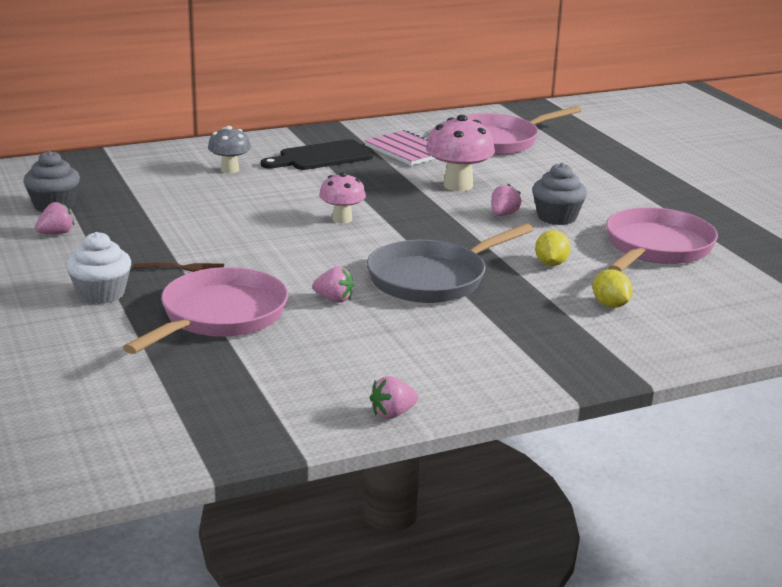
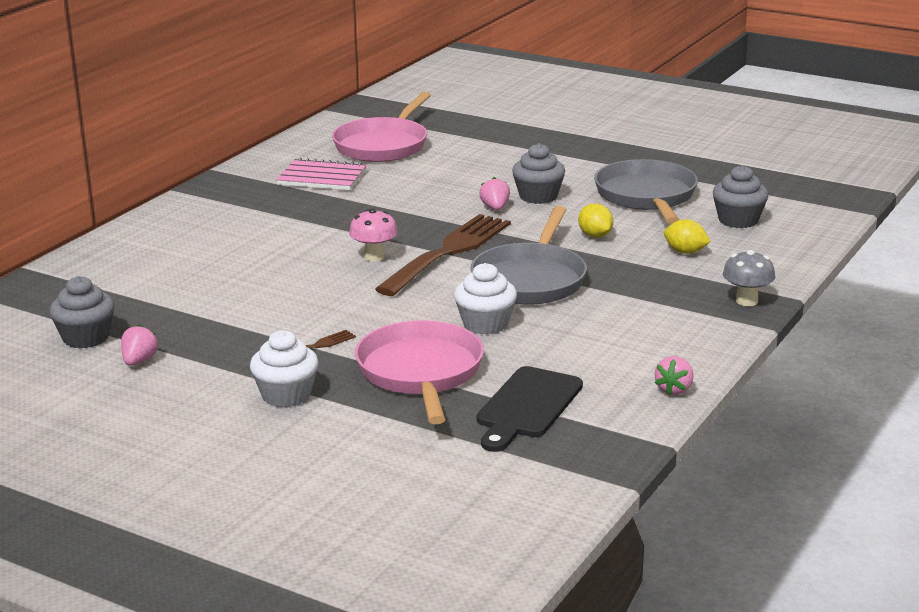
camera: 35 degrees left, 0 degrees up
(230, 170) = (193, 247): grey mushroom -> grey mushroom (746, 301)
(321, 157) = (256, 208): black cutting board -> black cutting board (527, 406)
(334, 299) = (485, 324): pink strawberry -> white cupcake
(405, 235) = (448, 252): none -> brown fork
(458, 185) = (418, 195): pink mushroom -> none
(656, 248) = (647, 197): pink pan -> grey pan
(711, 296) = (738, 220): none -> grey cupcake

